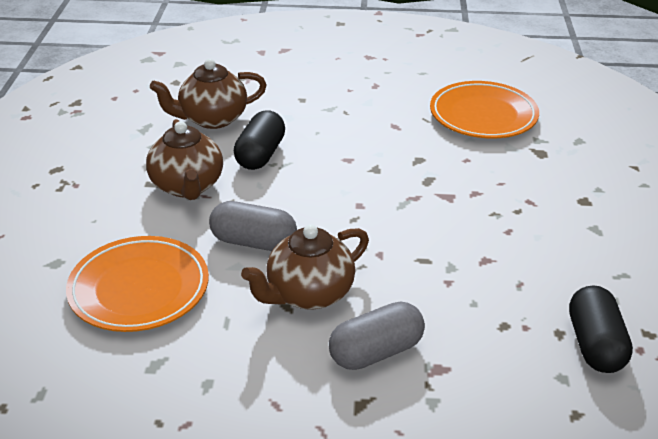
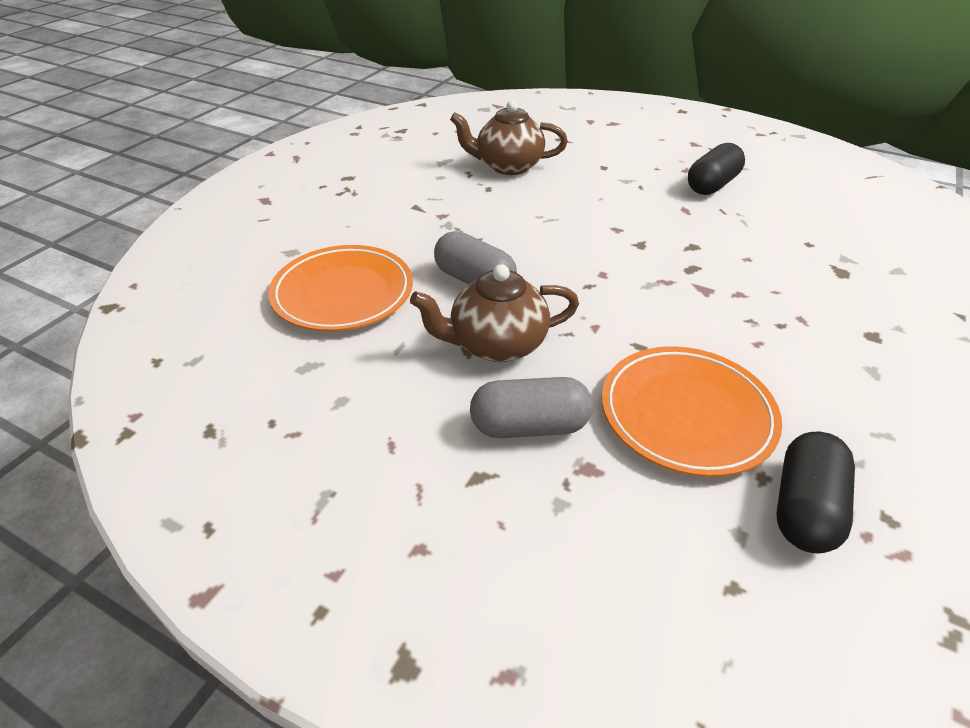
camera: 25 degrees right, 5 degrees up
(187, 186) = (447, 217): brown teapot -> none
(260, 155) = (532, 205): black capsule -> black capsule (712, 185)
(483, 115) = (791, 220): orange plate -> orange plate (686, 414)

